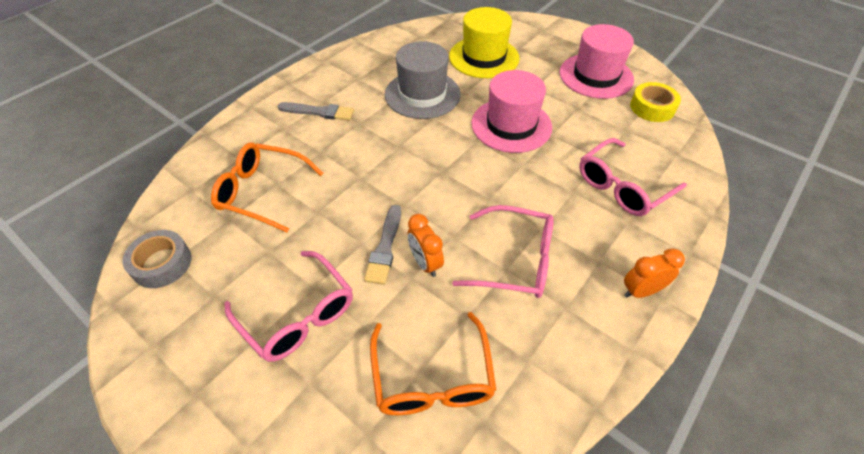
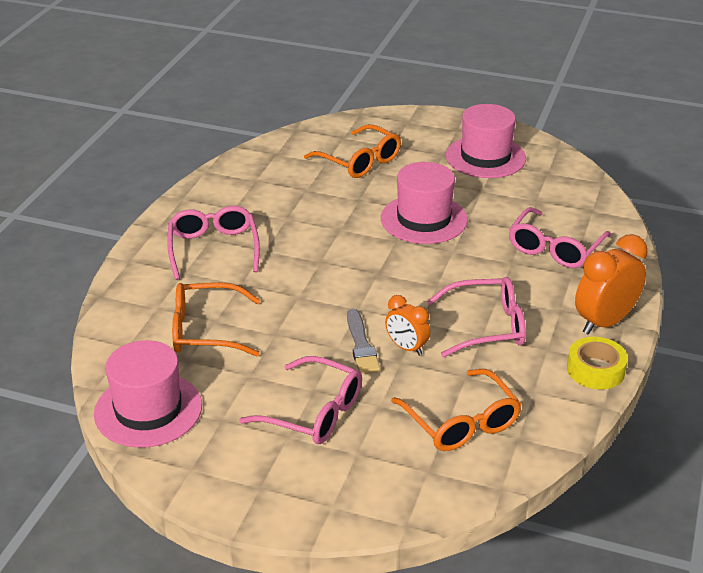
camera: 20 degrees left, 15 degrees down
(162, 264) = (148, 410): grey tape -> pink hat
(319, 112) = (213, 249): grey brush -> pink glasses
(422, 94) = (315, 210): grey hat -> none
(484, 57) = (359, 161): yellow hat -> orange glasses
(641, 291) = (604, 322): orange clock -> orange clock, size x1.69
(652, 107) = (553, 175): yellow tape -> yellow tape (595, 370)

